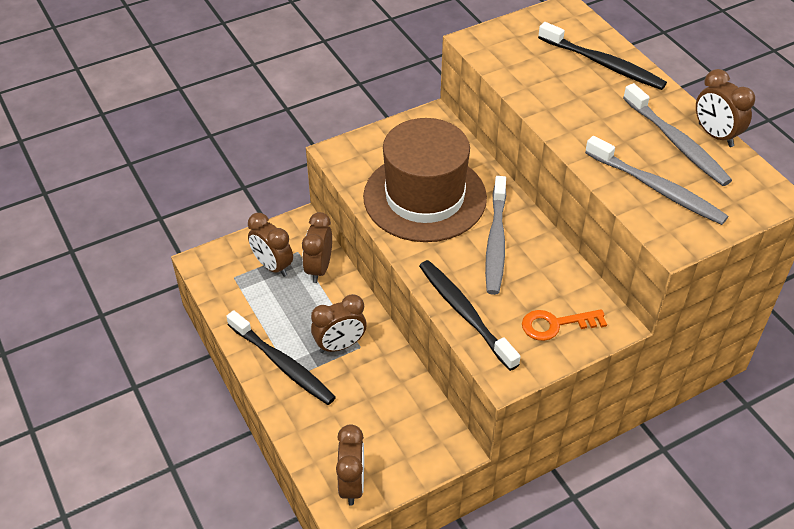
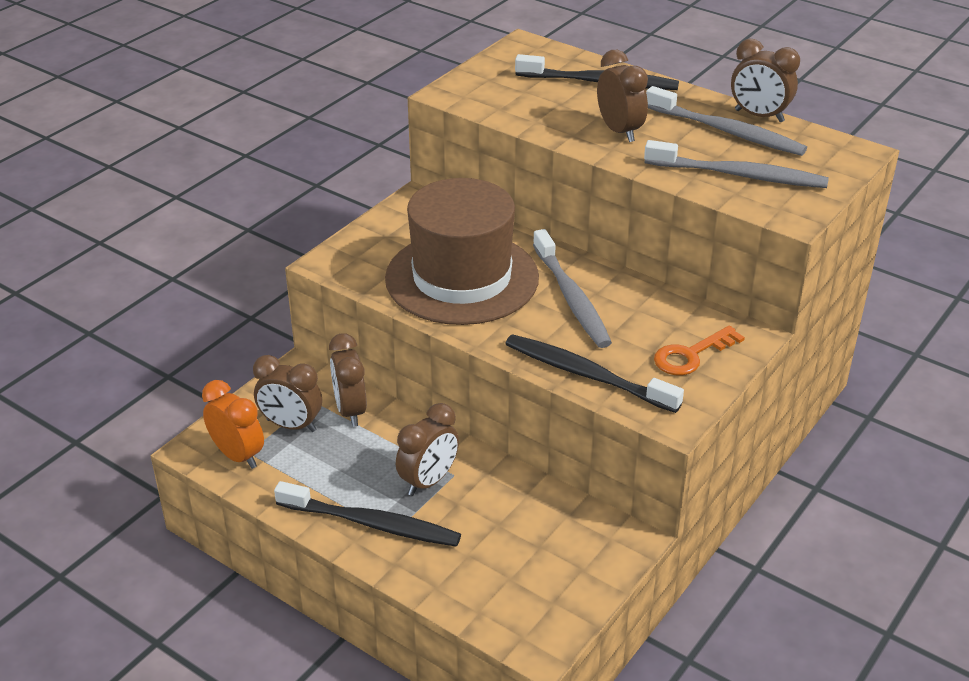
camera: 25 degrees left, 10 degrees down
(225, 277) = (238, 455): none -> orange clock
(352, 484) = (539, 619): brown clock -> brown clock (619, 131)

